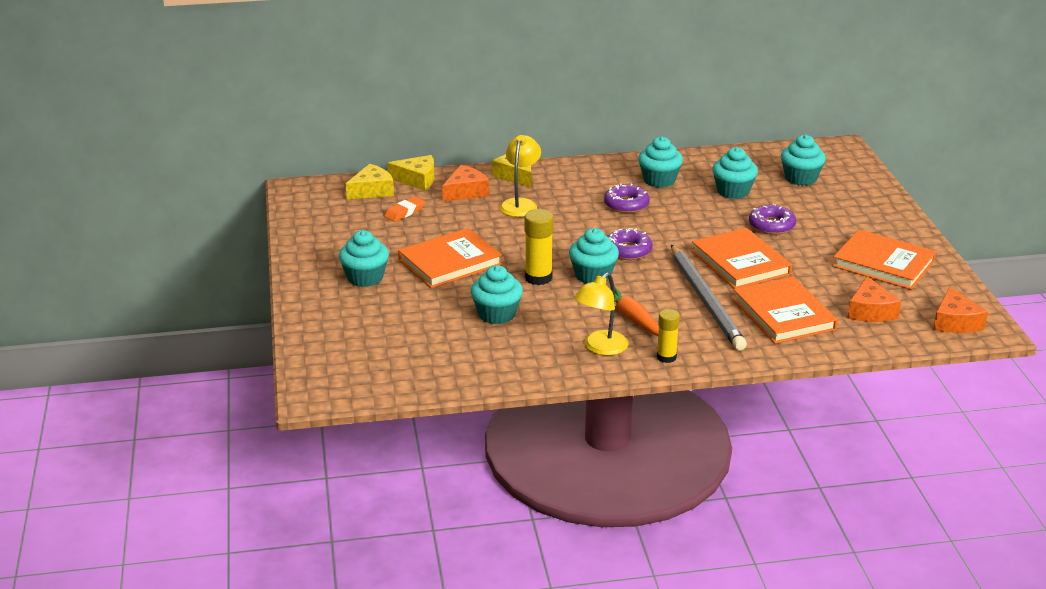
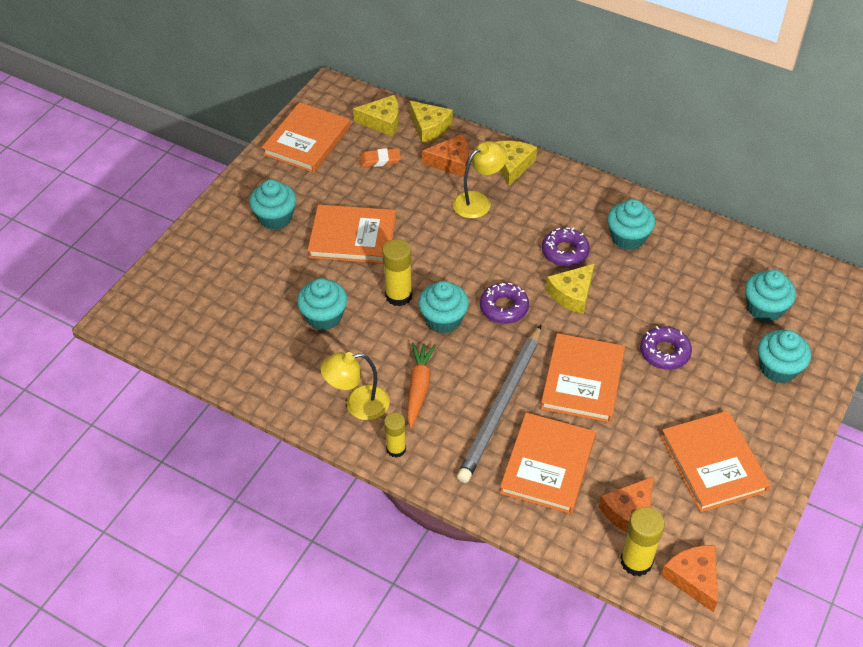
camera: 40 degrees right, 20 degrees up
(322, 225) = (307, 141): none -> orange book
(665, 224) = (572, 294): none -> yellow cheese
(733, 191) = (679, 289): turquoise cupcake -> turquoise cupcake (778, 368)
(910, 332) = (636, 561): none -> yellow glue stick
(955, 322) = (693, 578): orange cheese -> orange cheese turned 120 degrees clockwise

